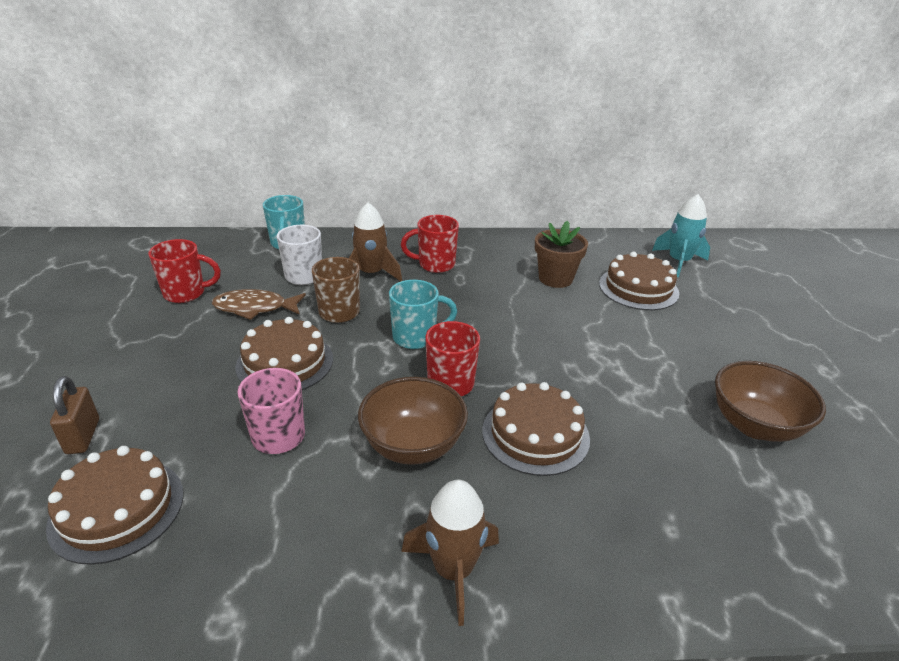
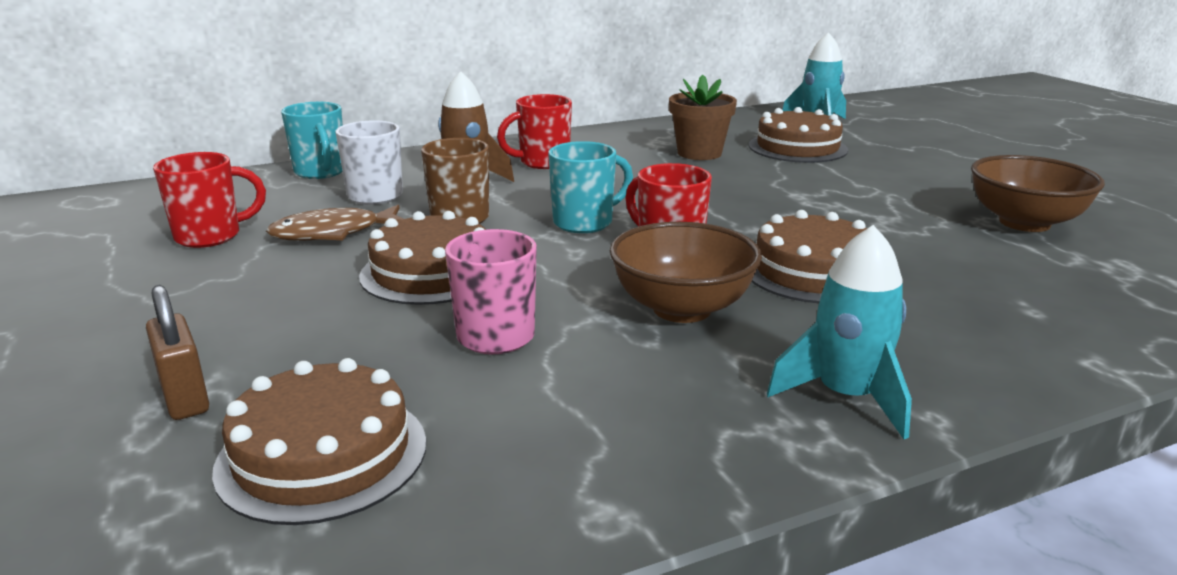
camera: 20 degrees left, 10 degrees down
(453, 570) = (846, 397): brown rocket -> turquoise rocket

